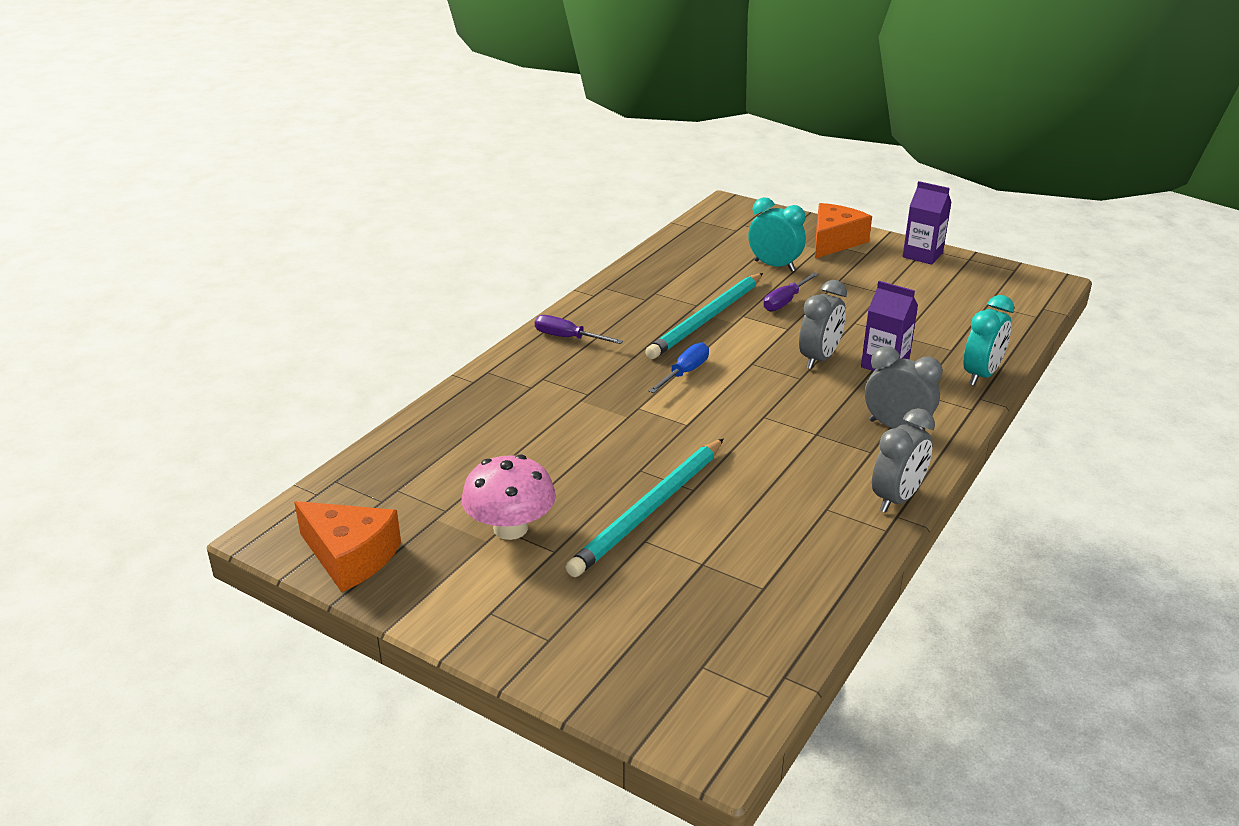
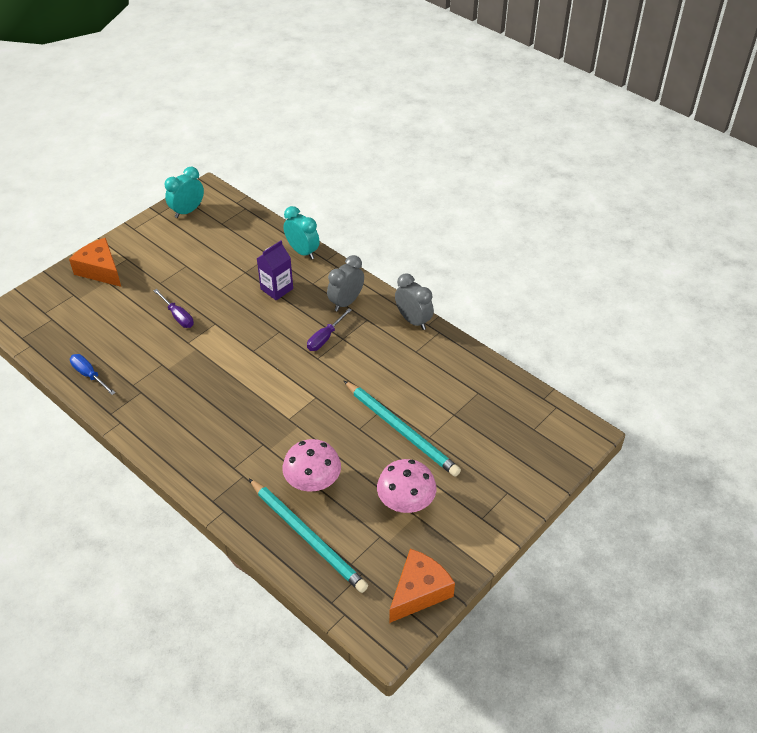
camera: 80 degrees left, 15 degrees up
(532, 441) = (313, 481): none -> pink mushroom
(567, 338) = (181, 446): purple screwdriver -> purple screwdriver (325, 338)
(684, 373) = (253, 387): blue screwdriver -> blue screwdriver (89, 375)
(706, 319) = (185, 362): turquoise pencil -> turquoise pencil (307, 537)
(774, 266) = (122, 310): turquoise clock -> turquoise clock (187, 211)
(819, 359) = (259, 317): grey clock -> none
(922, 255) = (143, 233): purple carton -> none

